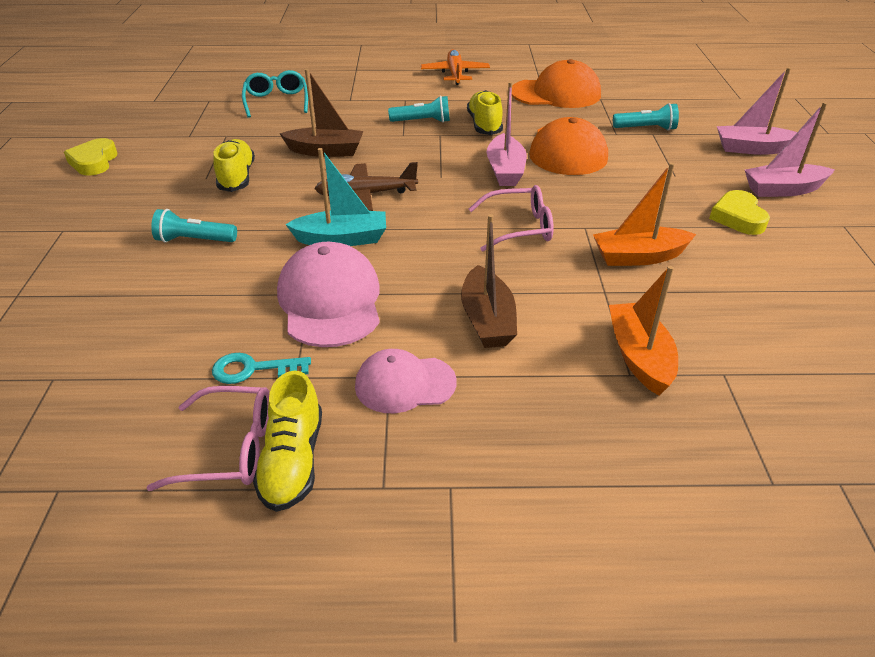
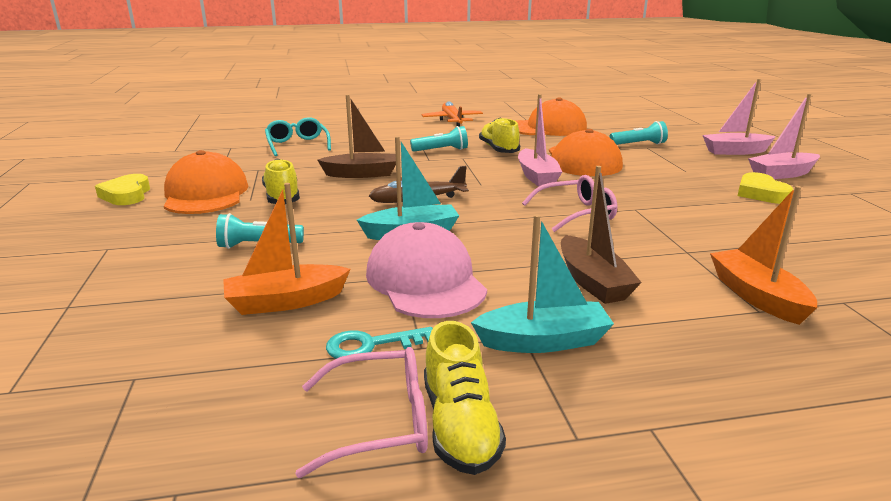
camera: 10 degrees left, 15 degrees down
(166, 166) = (206, 194): none -> orange cap
(405, 384) = (543, 341): pink cap -> turquoise boat
(638, 257) = (698, 225): orange boat -> orange boat (286, 301)

